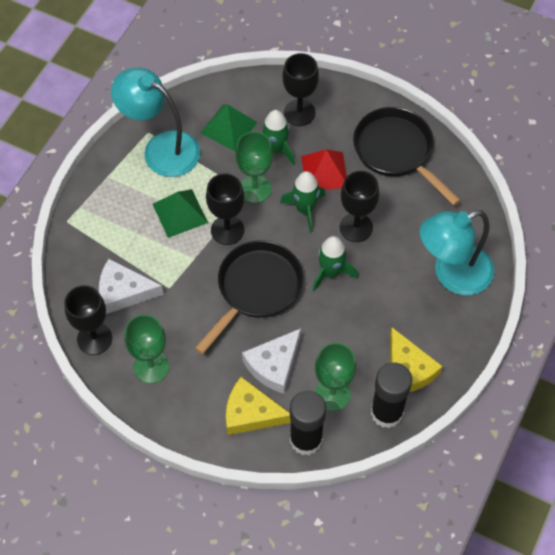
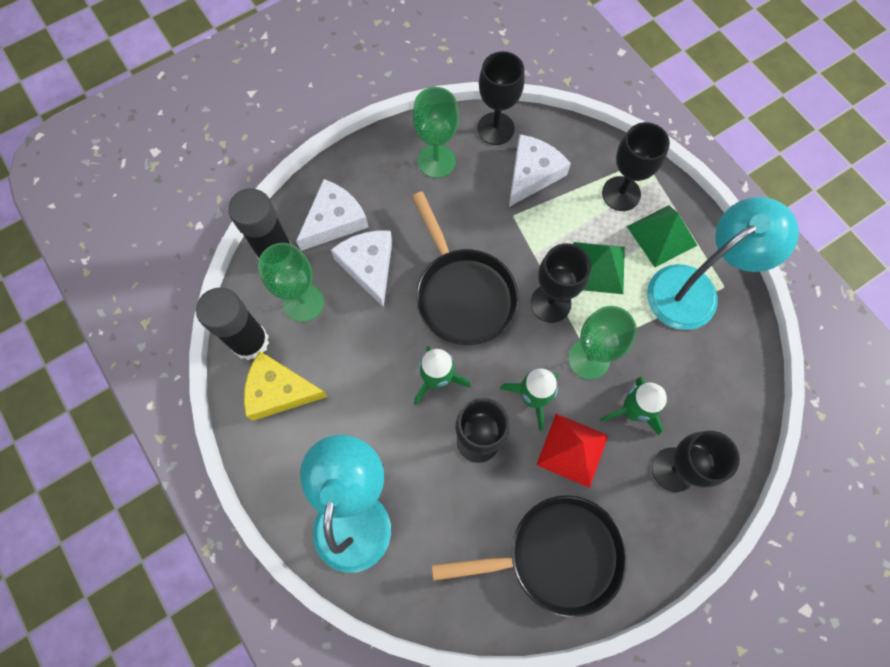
camera: 120 degrees right, 10 degrees up
(106, 224) = (621, 193): none -> black goblet
(228, 127) = (690, 375): green pyramid -> green pyramid (661, 235)
(251, 413) = (334, 220): yellow cheese -> white cheese

